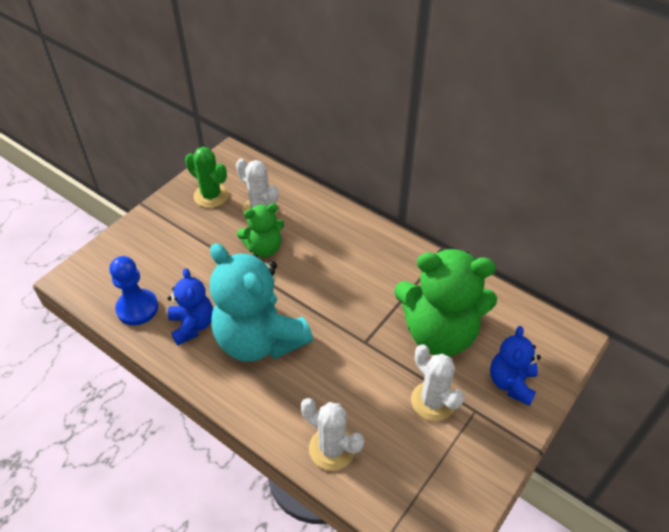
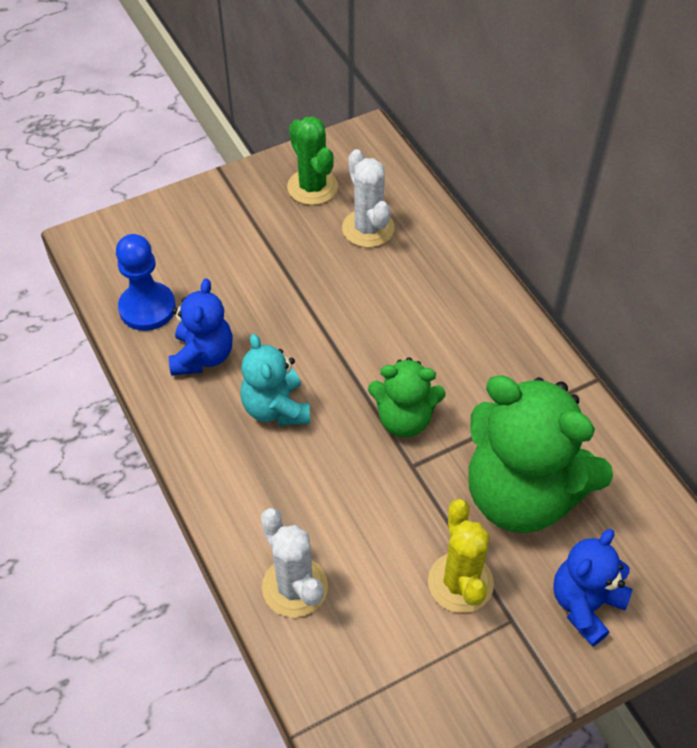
camera: 25 degrees right, 5 degrees up
(259, 340) = (276, 408): turquoise teddy bear -> turquoise teddy bear, size x0.54
(264, 248) = (345, 285): green teddy bear -> green teddy bear (404, 419)
(433, 401) = (460, 582): white cactus -> yellow cactus

